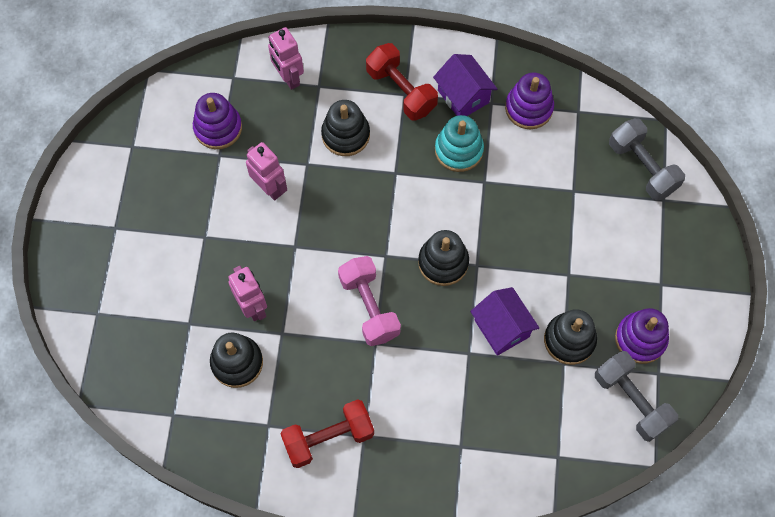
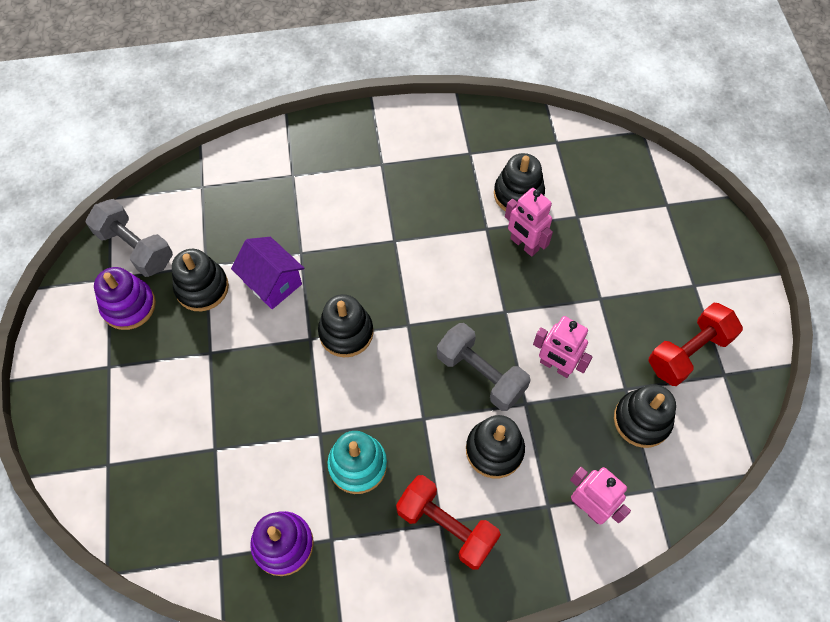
camera: 165 degrees right, 5 degrees down
(218, 128) = (642, 420): purple stacking toy -> black stacking toy
(328, 438) = (413, 155): red dumbbell -> red dumbbell (688, 352)
(369, 307) = (410, 271): pink dumbbell -> none
(463, 96) = (368, 539): purple house -> none
(642, 167) = (134, 500): grey dumbbell -> grey dumbbell (480, 374)

